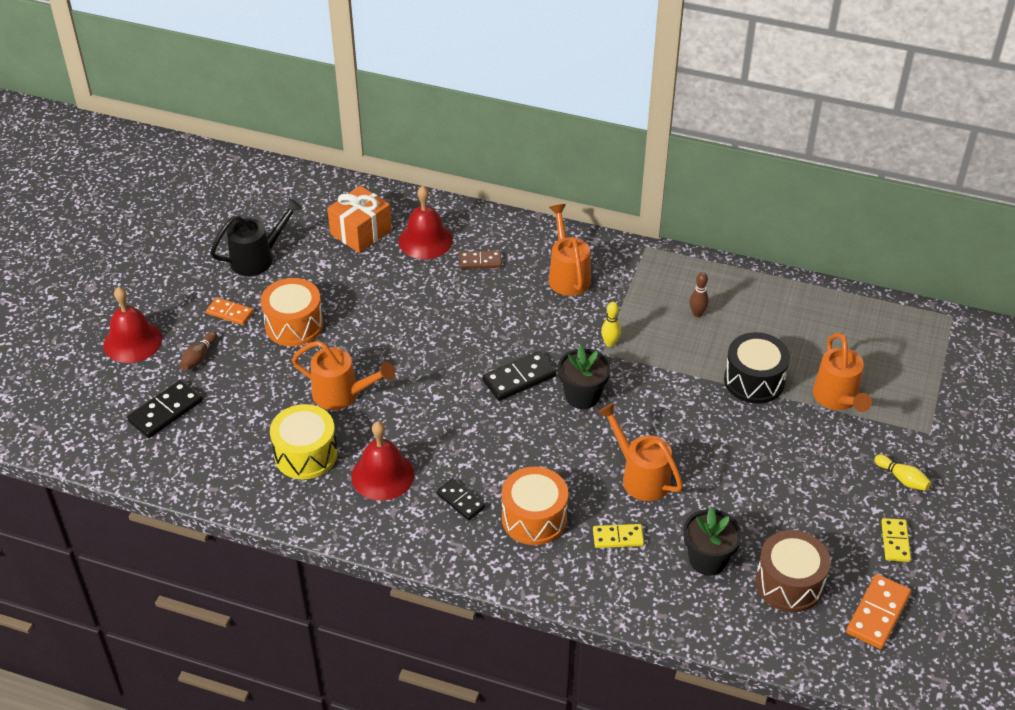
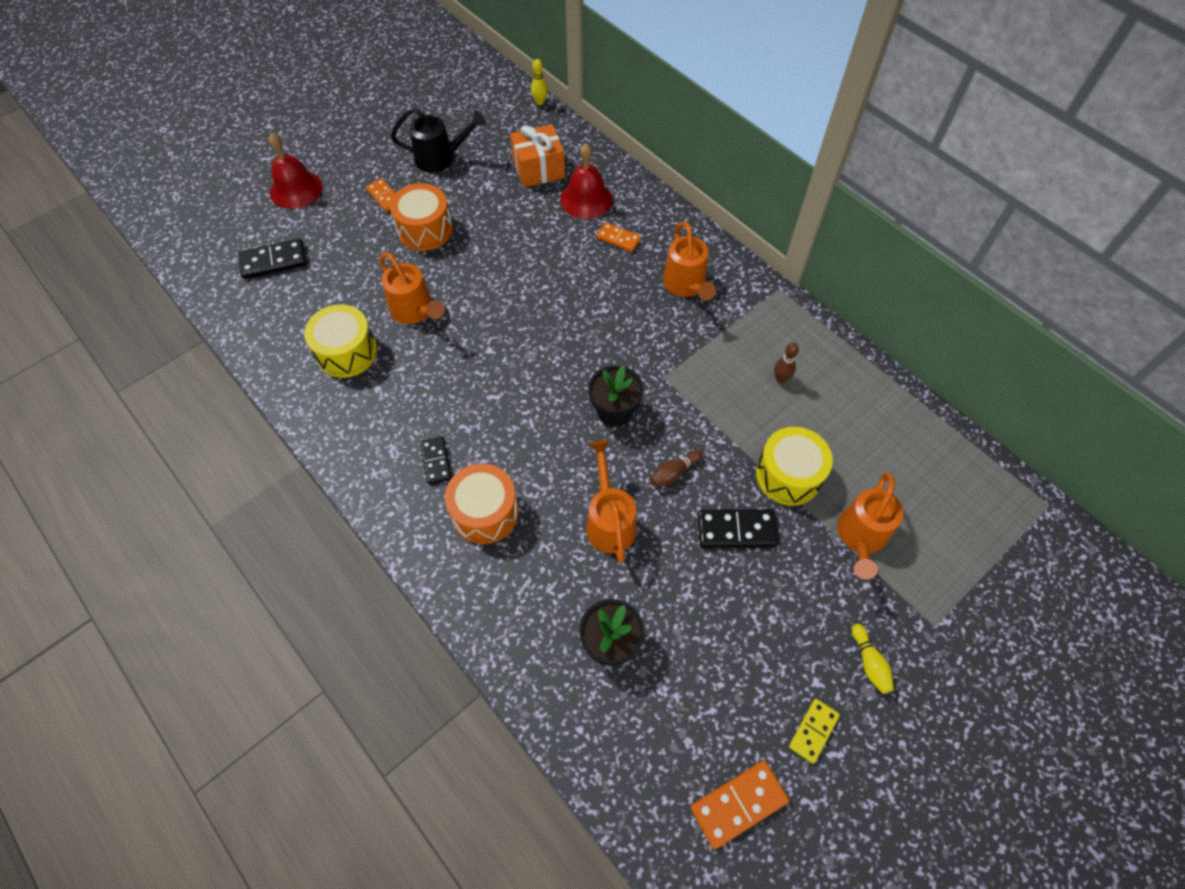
camera: 30 degrees right, 15 degrees up
(199, 357) = (333, 225): brown bowling pin -> brown bowling pin (674, 473)
(382, 475) = (391, 403): red bell -> none
(480, 261) = (618, 239): brown domino -> orange domino
(519, 378) = (571, 367): black domino -> black domino (736, 530)
(567, 275) = (686, 286): orange watering can -> orange watering can turned 150 degrees clockwise
(610, 343) = (677, 370): yellow bowling pin -> yellow bowling pin (540, 102)
(618, 538) = (544, 573): yellow domino -> none
(754, 380) = (788, 475): black drum -> yellow drum
(789, 583) = (671, 715): brown drum -> none

